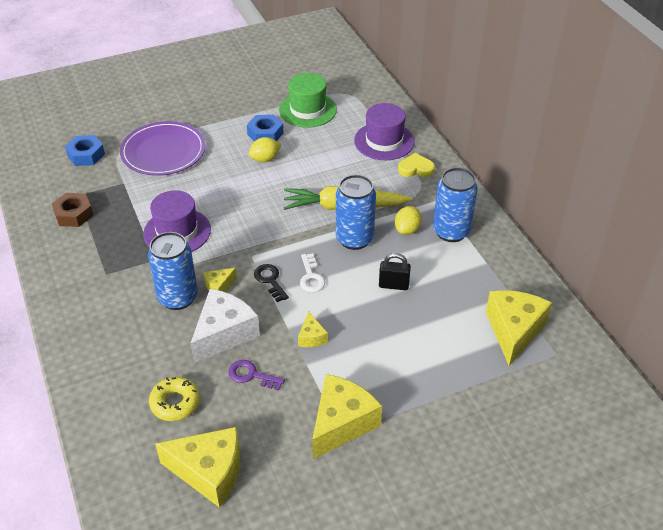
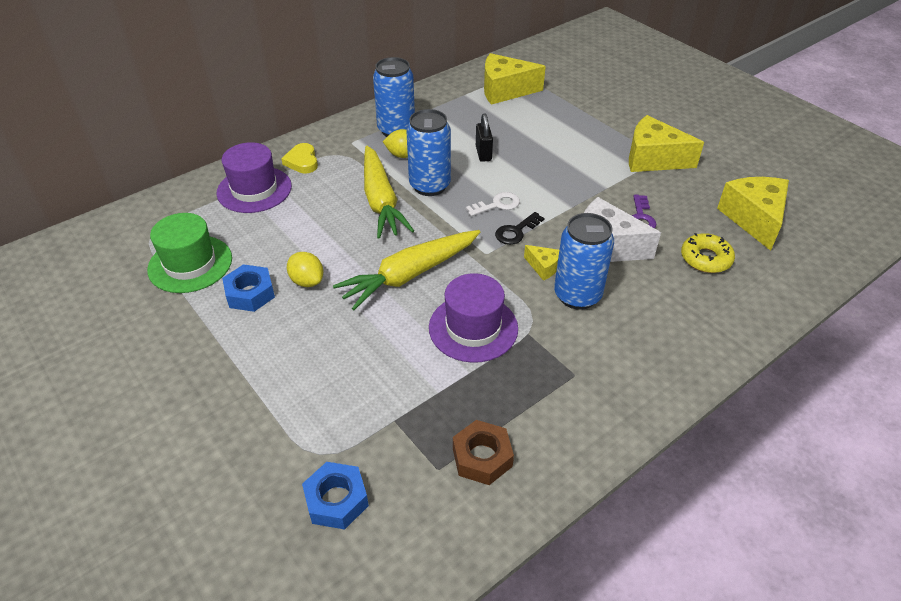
camera: 105 degrees left, 0 degrees up
(163, 151) = (309, 395): purple plate -> none
(247, 209) = (409, 275): none -> yellow carrot
(311, 337) = (574, 190): yellow cheese -> none

